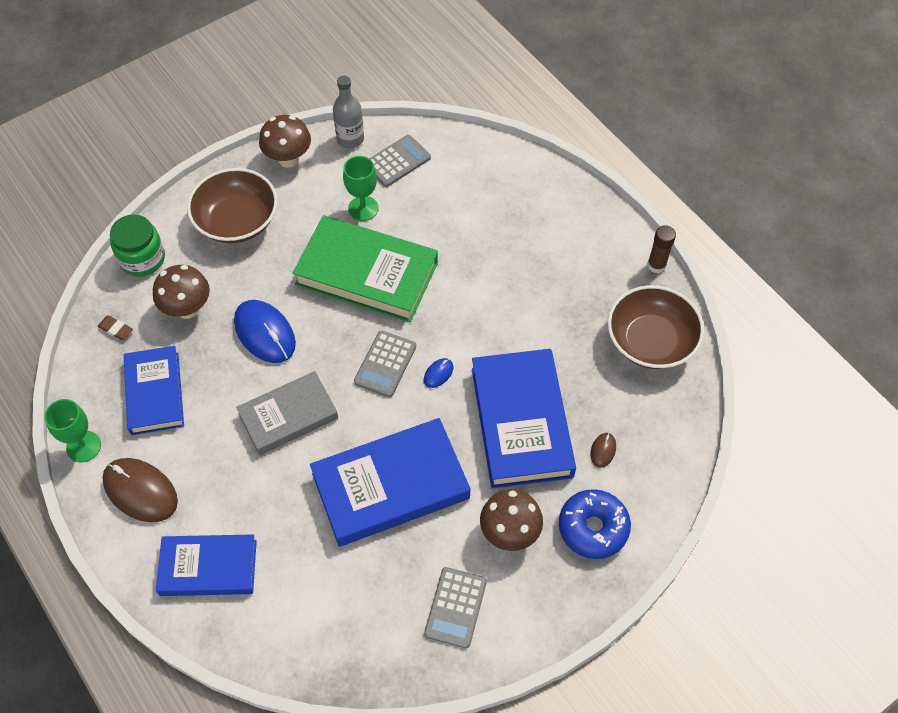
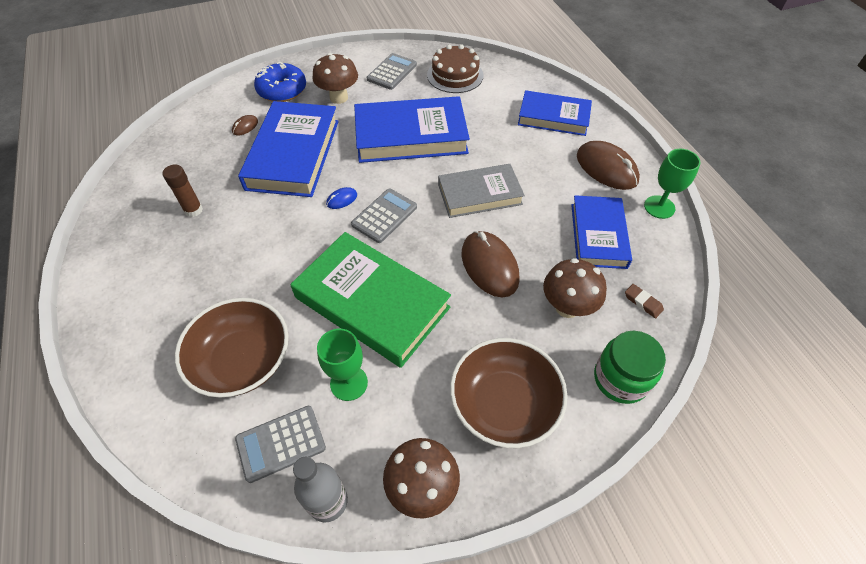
camera: 165 degrees left, 5 degrees down
(265, 333) = (489, 266): blue mouse -> brown mouse
(360, 625) = (455, 75): none -> brown cake
(650, 341) = (151, 187): brown bowl -> brown bowl (242, 360)
(656, 265) = (91, 246): brown glue stick -> brown glue stick (193, 210)

